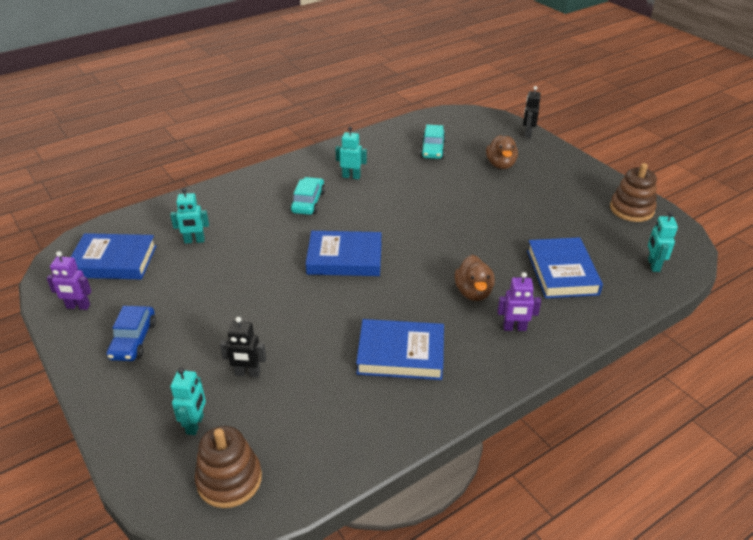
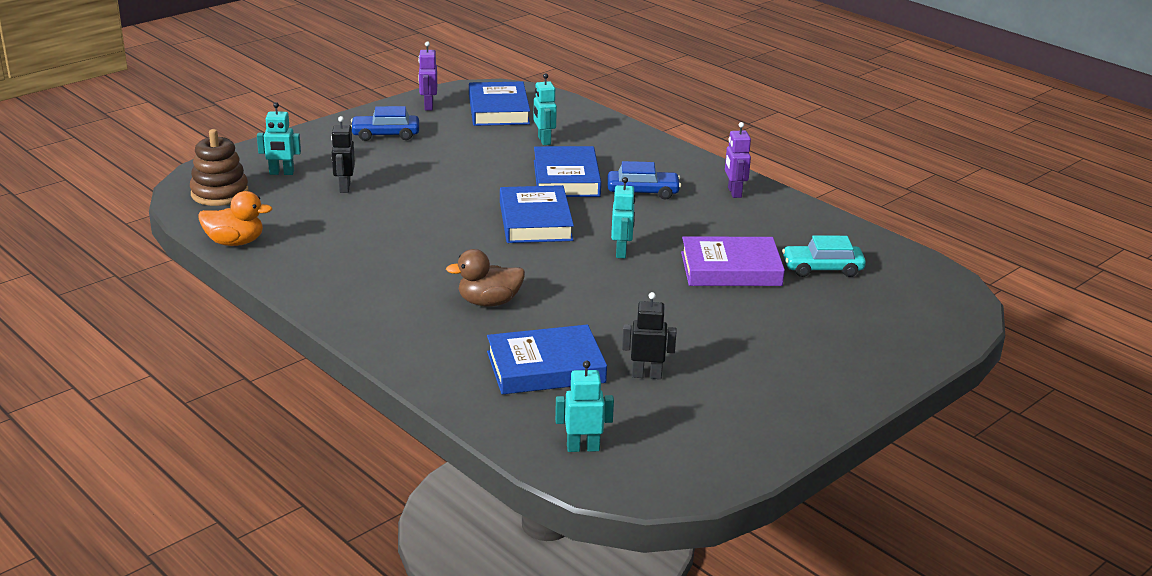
camera: 80 degrees right, 10 degrees down
(308, 202) = (642, 192): turquoise car -> blue car
(350, 460) = (235, 242): none -> orange duck
(351, 176) = (715, 214): turquoise robot -> turquoise robot (621, 252)
(400, 354) = (376, 261): blue book -> blue book (566, 178)
(430, 181) = (730, 269): none -> purple book
(500, 164) = (809, 324): brown duck -> none
(514, 328) = (426, 329): purple robot -> purple robot (734, 192)
(527, 134) = (928, 351): black robot -> black robot (646, 375)
(631, 209) = (732, 441): brown stacking toy -> none

